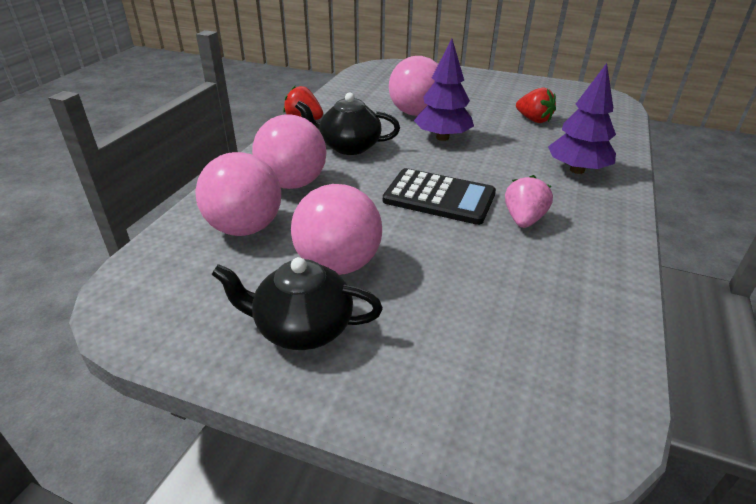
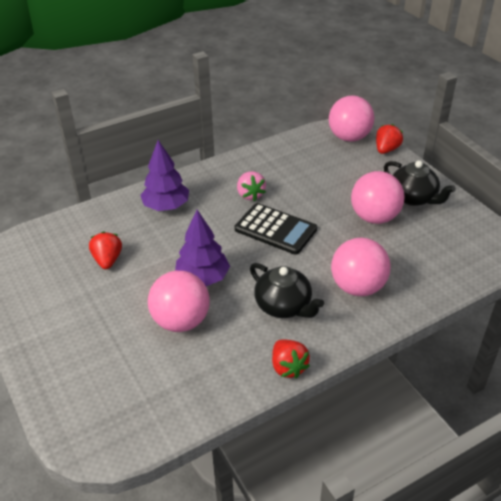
camera: 140 degrees left, 5 degrees up
(245, 228) = (412, 264): pink ball -> pink ball (349, 137)
(439, 197) = (275, 229): black calculator -> black calculator turned 150 degrees clockwise
(441, 427) = (386, 149): none -> red strawberry
(523, 220) = (250, 195): pink strawberry -> pink strawberry turned 75 degrees counterclockwise

